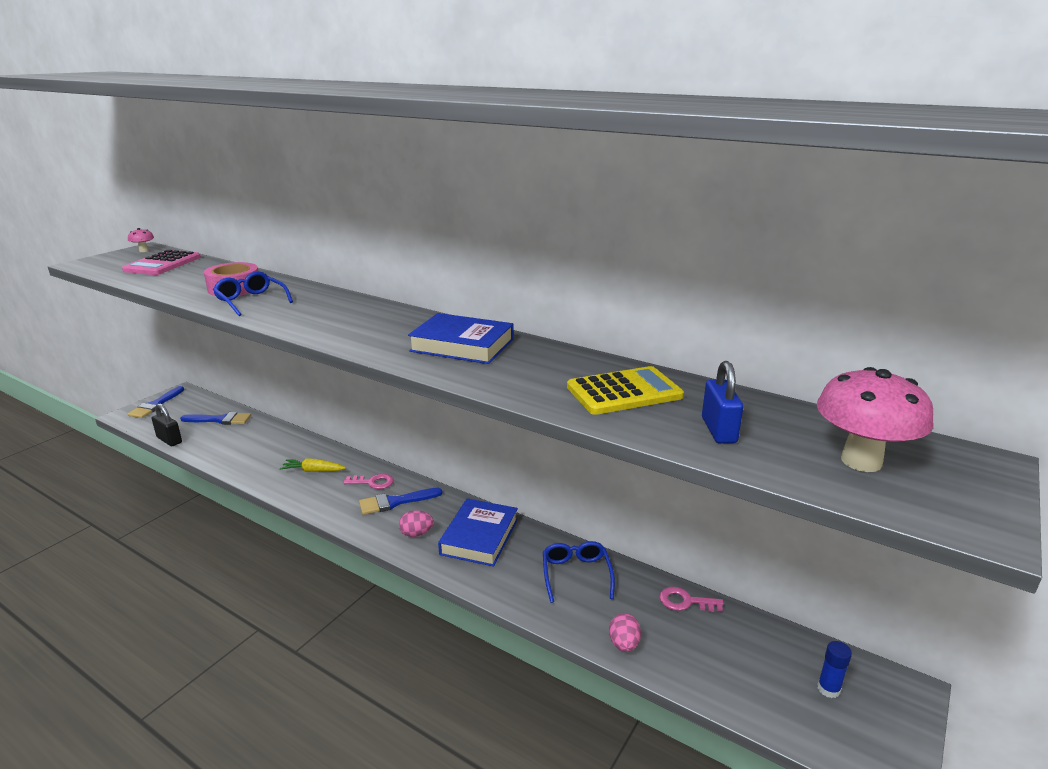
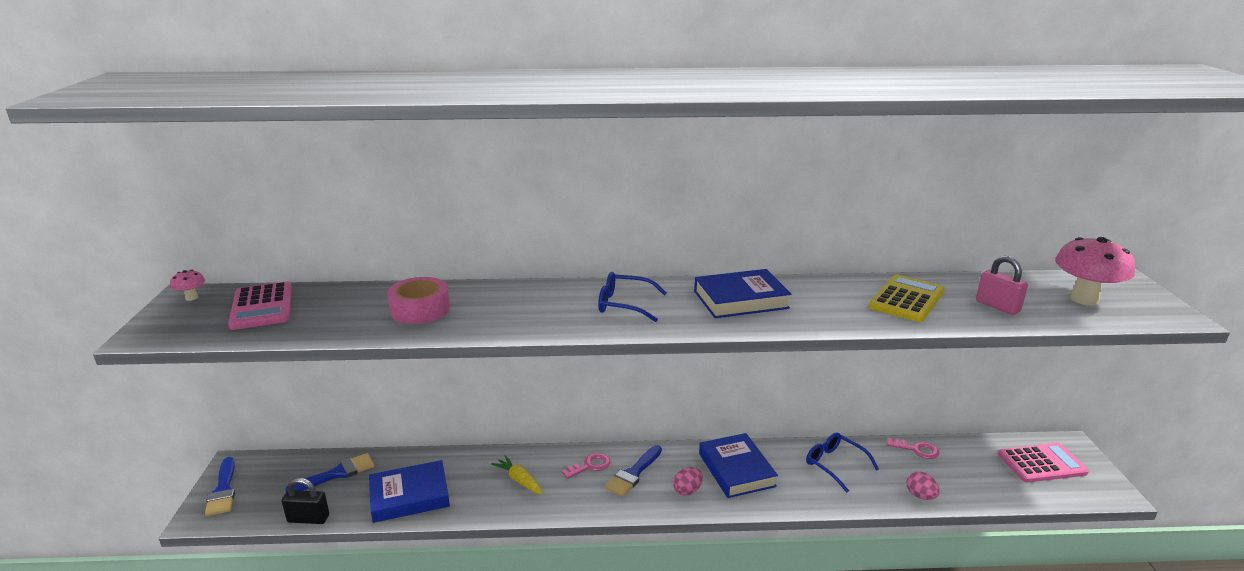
camera: 35 degrees left, 0 degrees up
(237, 451) = (409, 496): none -> blue book
(251, 301) = (471, 317): blue glasses -> blue glasses (625, 305)
(313, 471) = (519, 480): yellow carrot -> yellow carrot turned 75 degrees clockwise
(685, 601) = (917, 449): pink key -> pink key turned 135 degrees counterclockwise
(718, 430) = (997, 306): blue padlock -> pink padlock
(828, 689) = (1042, 463): blue glue stick -> pink calculator

